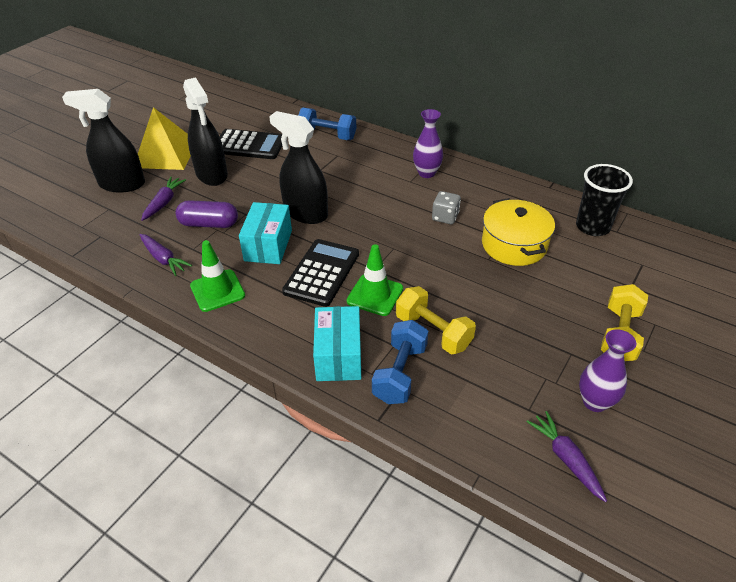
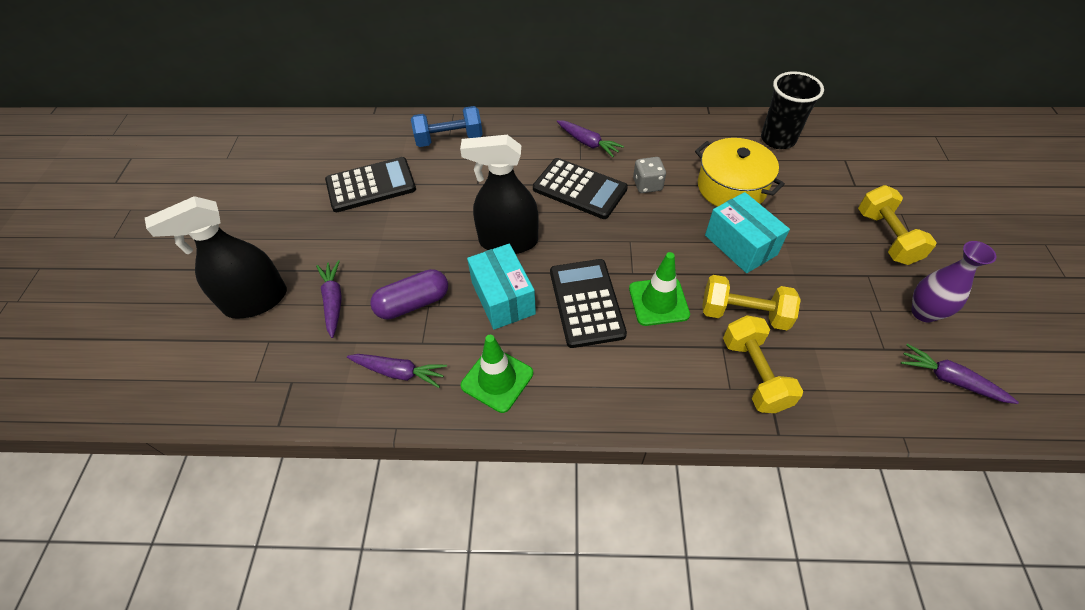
camera: 30 degrees left, 10 degrees up
(166, 154) = (277, 237): yellow pyramid -> none
(212, 174) = (359, 240): black spray bottle -> none
(338, 356) = (684, 387): turquoise box -> turquoise box (740, 245)
(389, 200) = (579, 189): none -> black calculator
(400, 373) = (754, 374): blue dumbbell -> yellow dumbbell
(426, 173) = (588, 143): purple vase -> purple carrot

